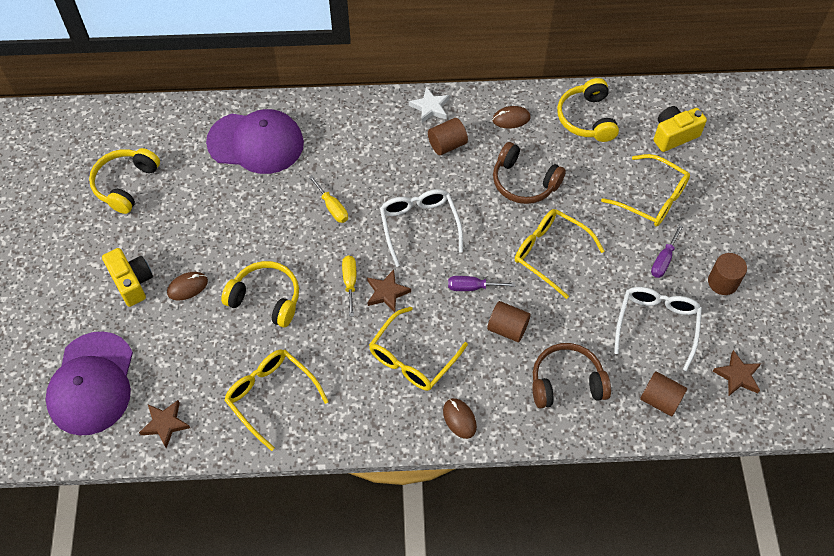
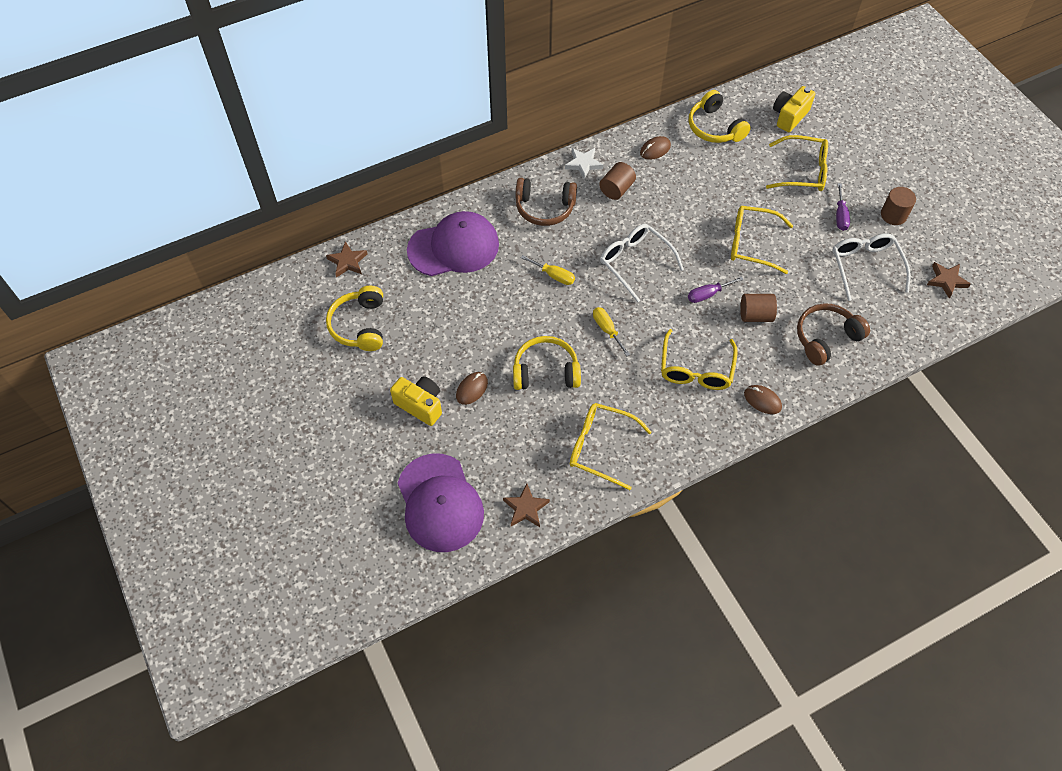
camera: 25 degrees left, 0 degrees up
(387, 292) = (642, 326): brown star -> brown star (347, 262)
(524, 182) = (697, 196): brown headphones -> brown headphones (544, 208)
(660, 400) = (902, 322): brown cylinder -> none

